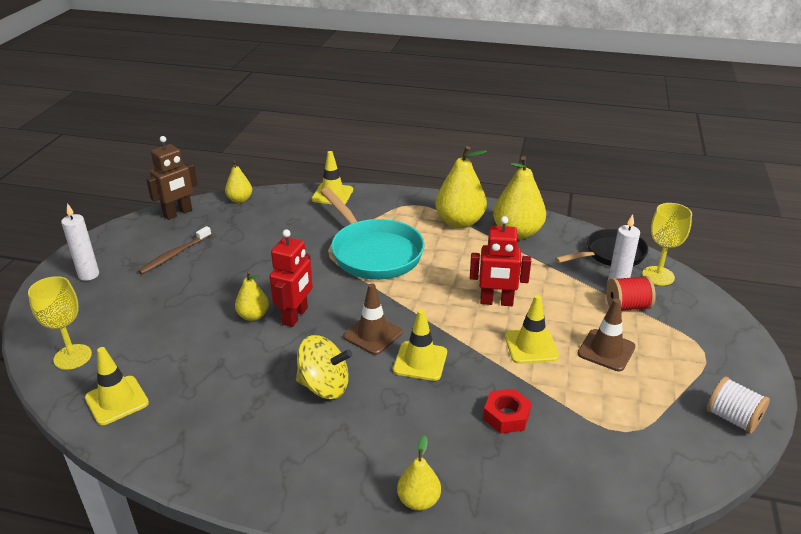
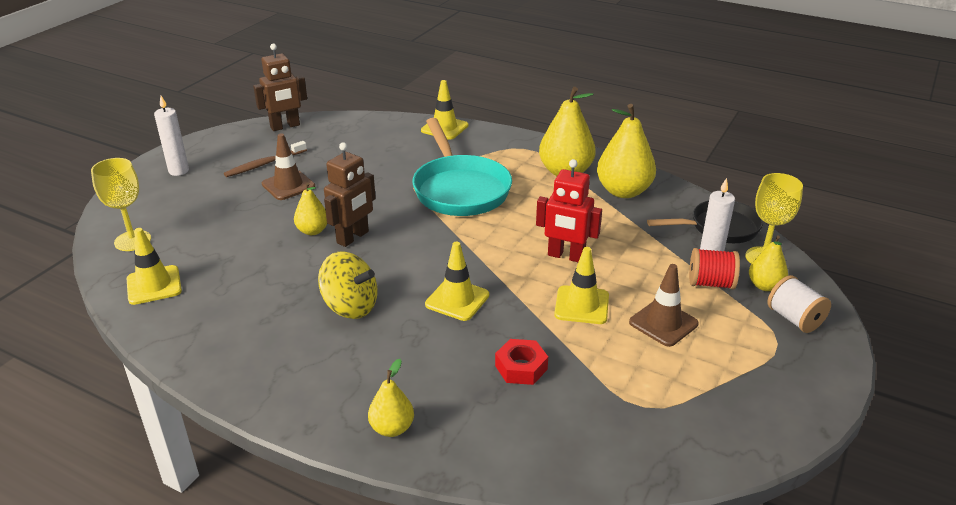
camera: 15 degrees right, 0 degrees up
(240, 200) = (350, 121): yellow pear -> yellow pear (765, 286)
(295, 316) = (353, 237): red robot -> brown robot
(373, 334) = (421, 267): brown traffic cone -> brown traffic cone (288, 185)
(732, 418) = (774, 416): white spool -> white spool (794, 319)

